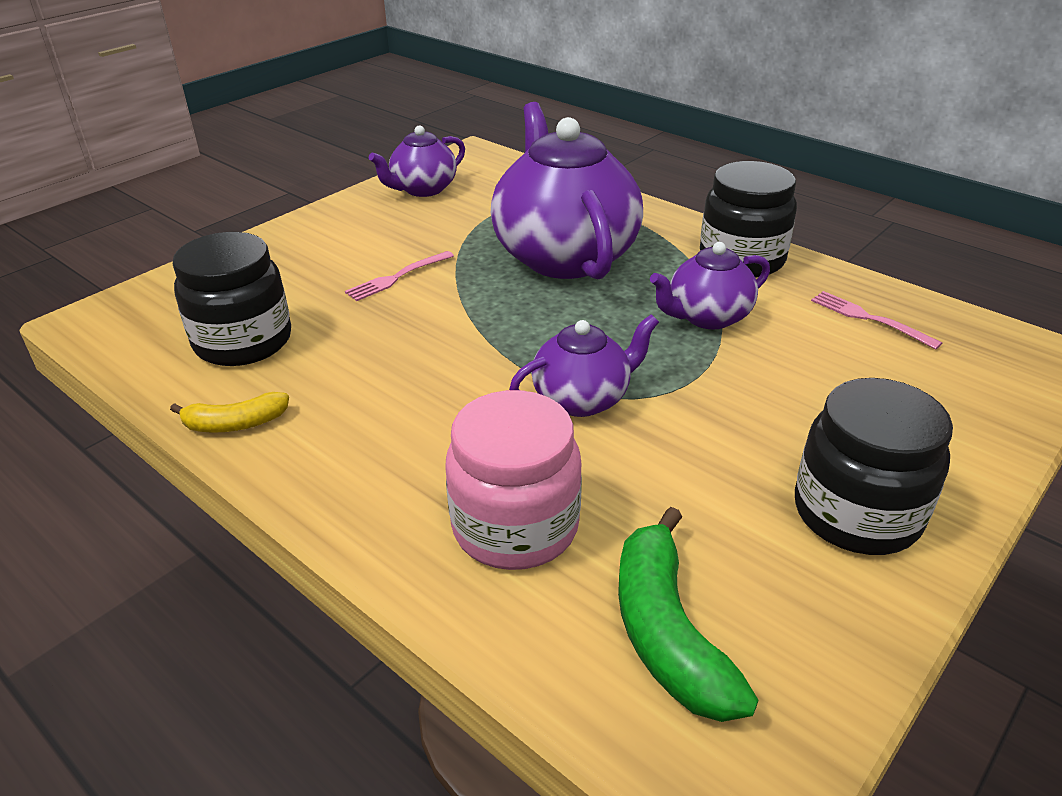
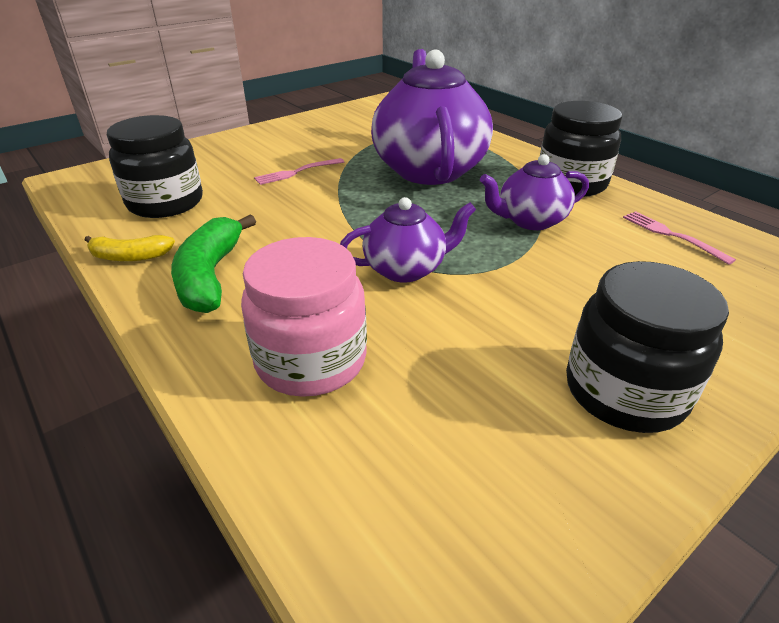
camera: 10 degrees right, 0 degrees up
(423, 189) = (340, 120): purple teapot -> none
(667, 632) = (412, 473): green banana -> green banana (210, 276)

